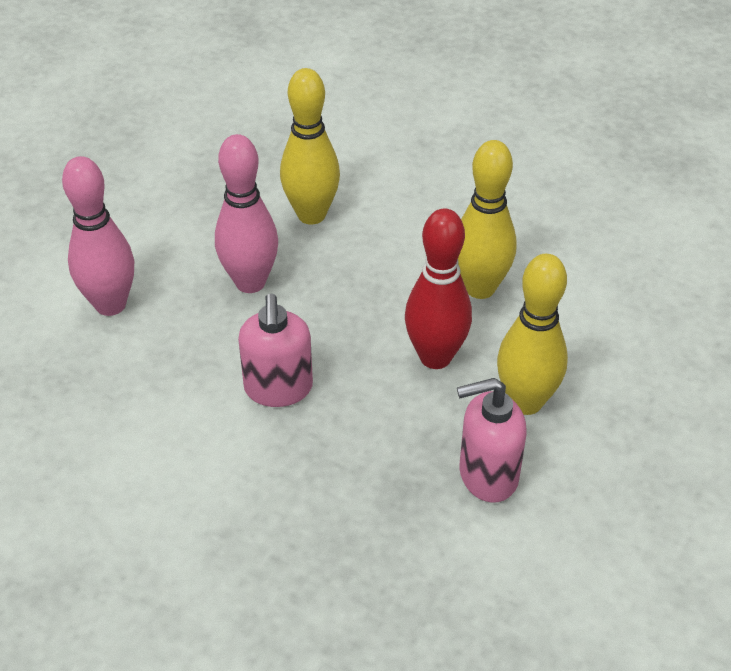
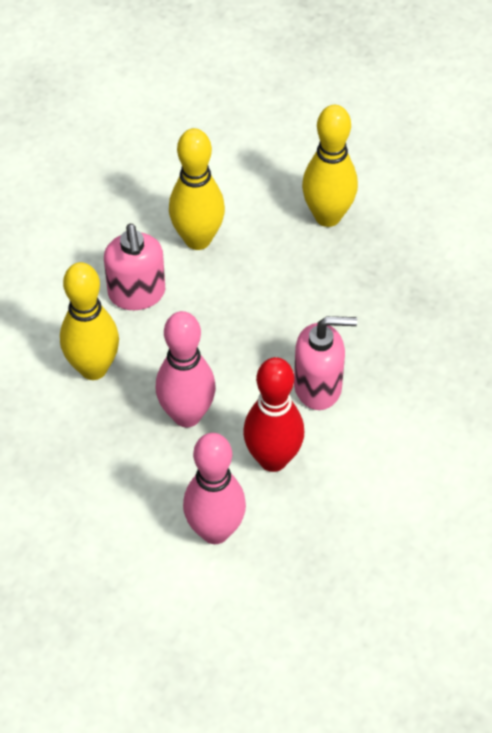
camera: 90 degrees left, 10 degrees up
(435, 357) = (280, 274): red bowling pin -> red bowling pin (273, 459)
(487, 475) = (402, 245): pink soap dispenser -> pink soap dispenser (137, 294)

